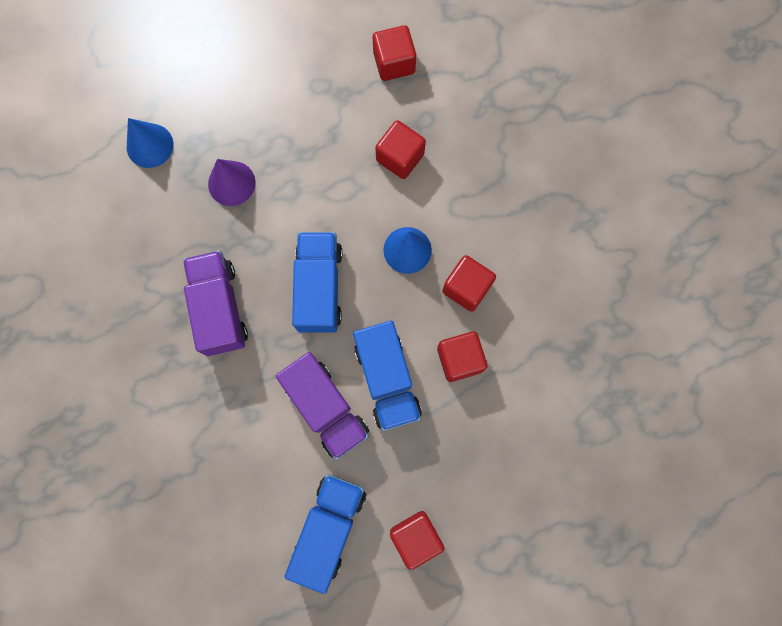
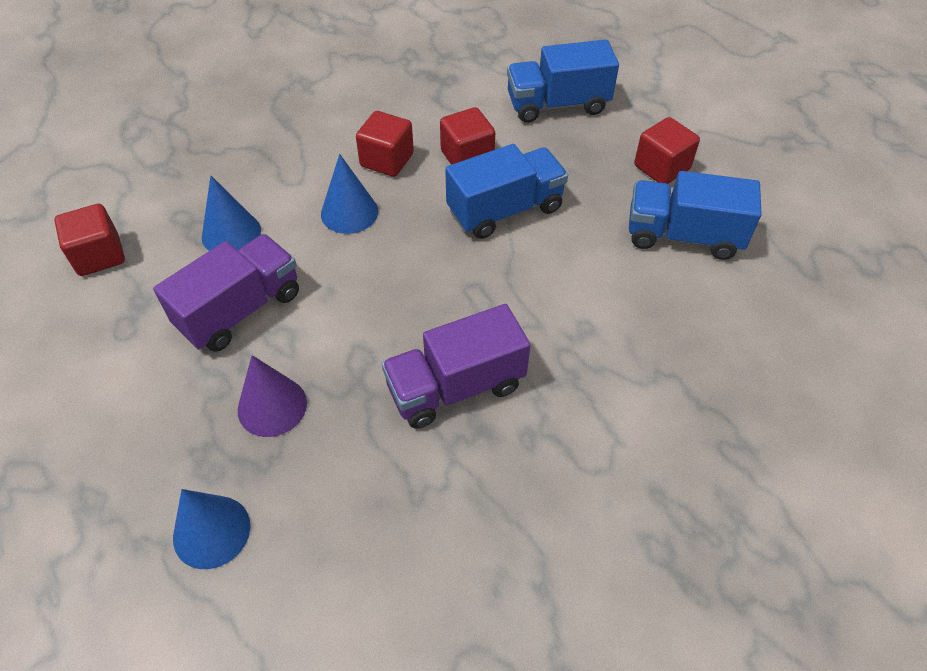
camera: 100 degrees left, 25 degrees down
(319, 288) = (409, 285): blue truck -> blue truck (557, 104)
(326, 408) = (553, 257): purple truck -> purple truck (240, 310)
(400, 157) = (231, 233): red cube -> blue cone

